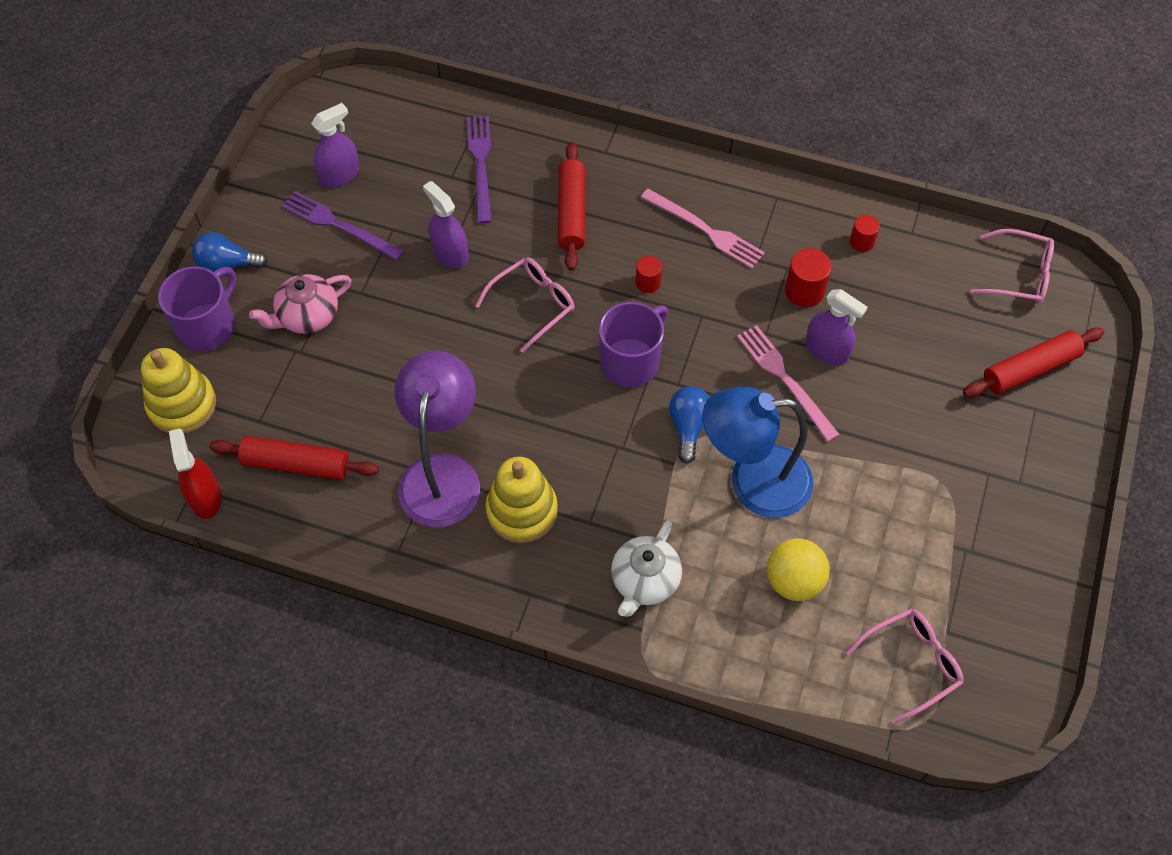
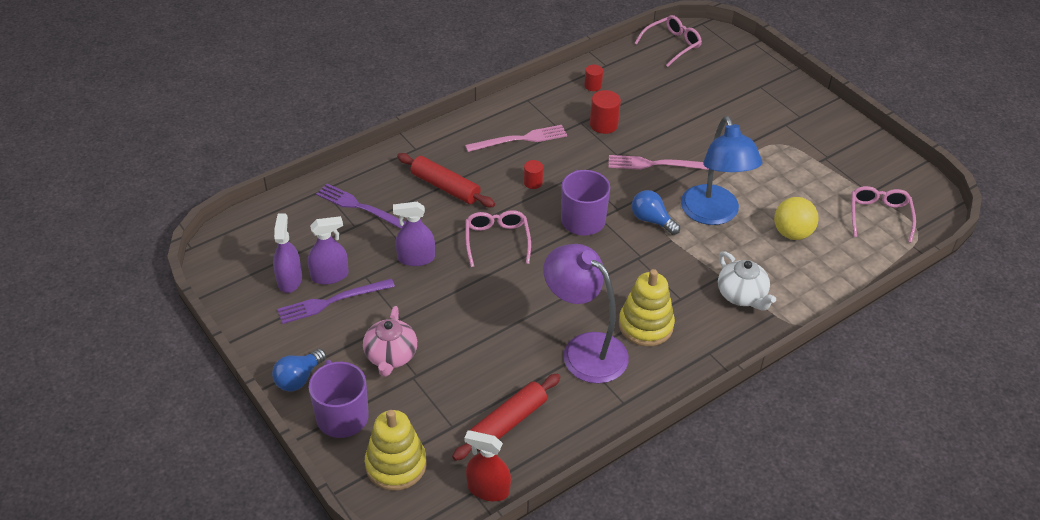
camera: 55 degrees left, 15 degrees down
(753, 482) = (713, 214): blue lamp -> blue lamp turned 45 degrees counterclockwise
(827, 350) = (652, 138): purple spray bottle -> purple spray bottle (330, 276)
(1030, 369) = (734, 74): red rolling pin -> none

